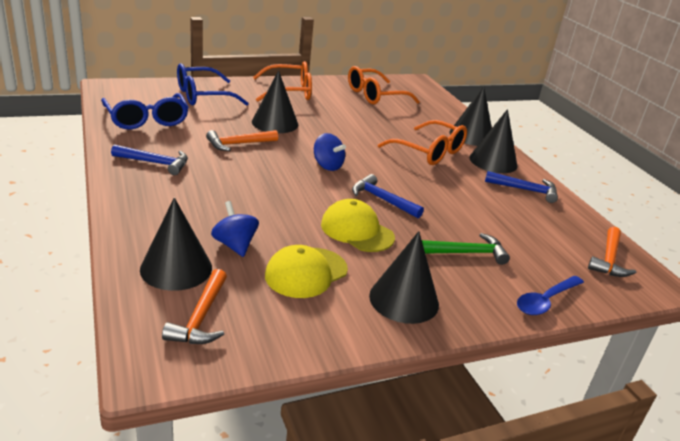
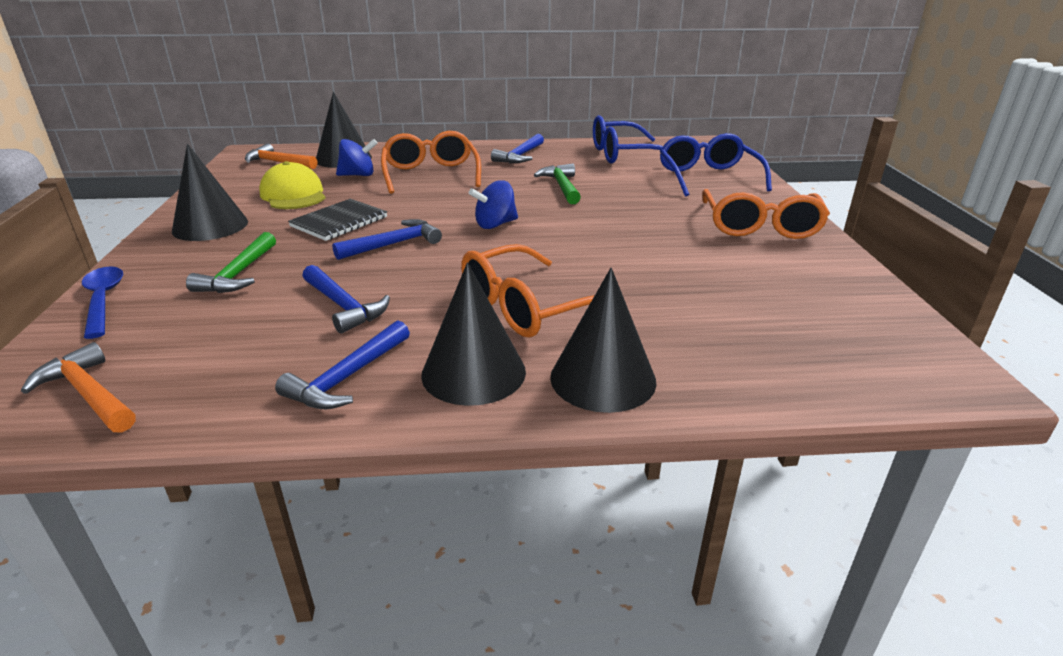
camera: 110 degrees right, 0 degrees up
(238, 144) = (561, 186): orange hammer -> green hammer
(275, 123) = (629, 208): black cone -> none
(357, 230) = (339, 222): yellow cap -> black notebook
(374, 95) = (794, 299): orange glasses -> orange glasses (431, 174)
(471, 203) = (344, 306): none -> blue hammer

